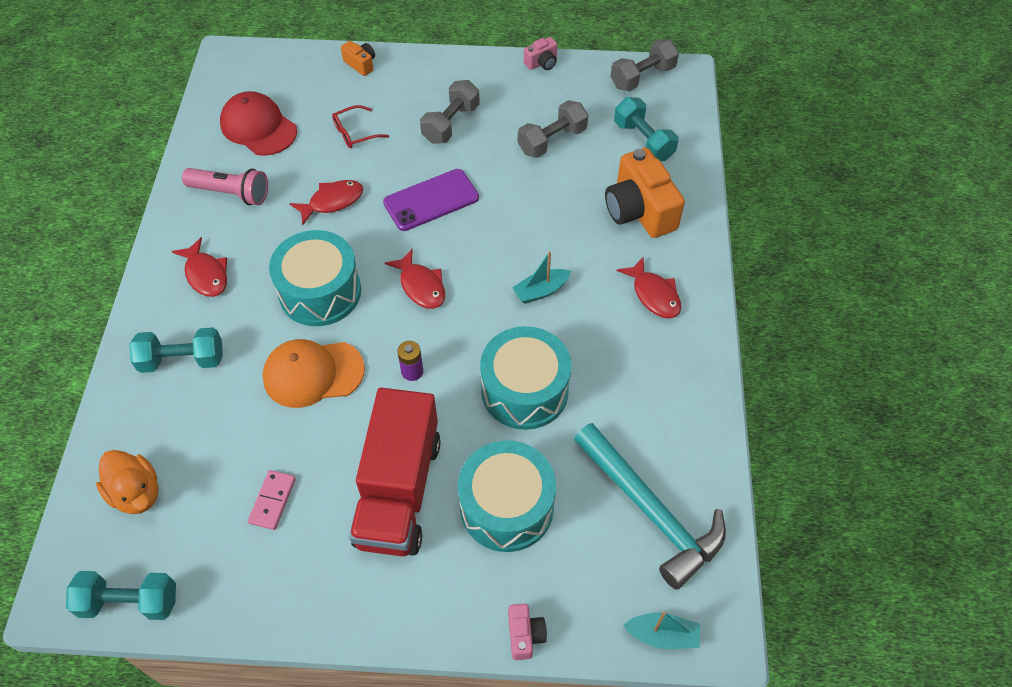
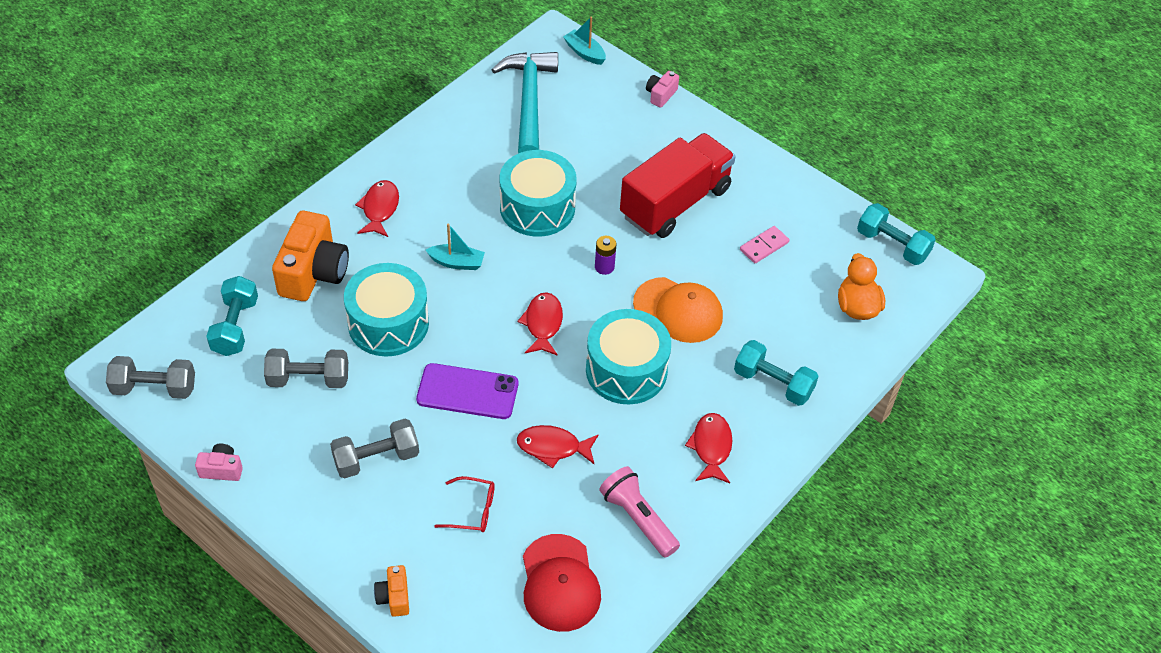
camera: 145 degrees left, 5 degrees down
(506, 506) = (614, 154): turquoise drum -> turquoise drum (388, 323)

